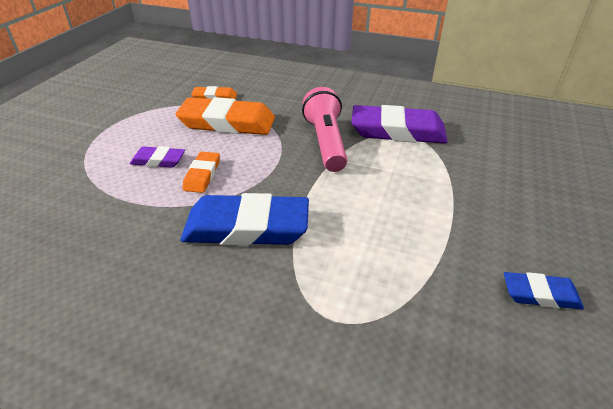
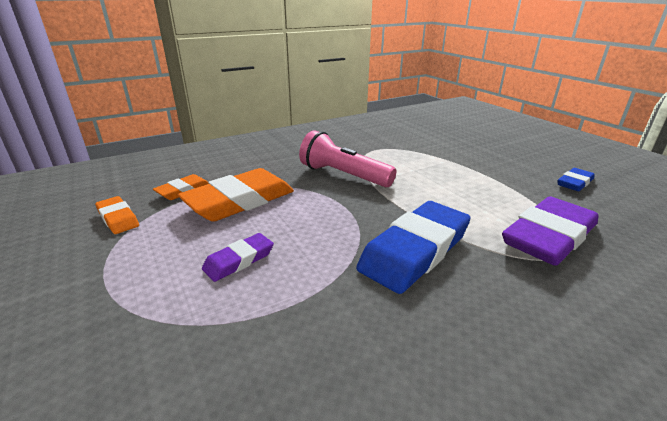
camera: 50 degrees left, 10 degrees down
(202, 175) = (305, 244): orange eraser -> orange eraser (118, 218)
(397, 131) = (368, 150): purple eraser -> purple eraser (548, 237)

